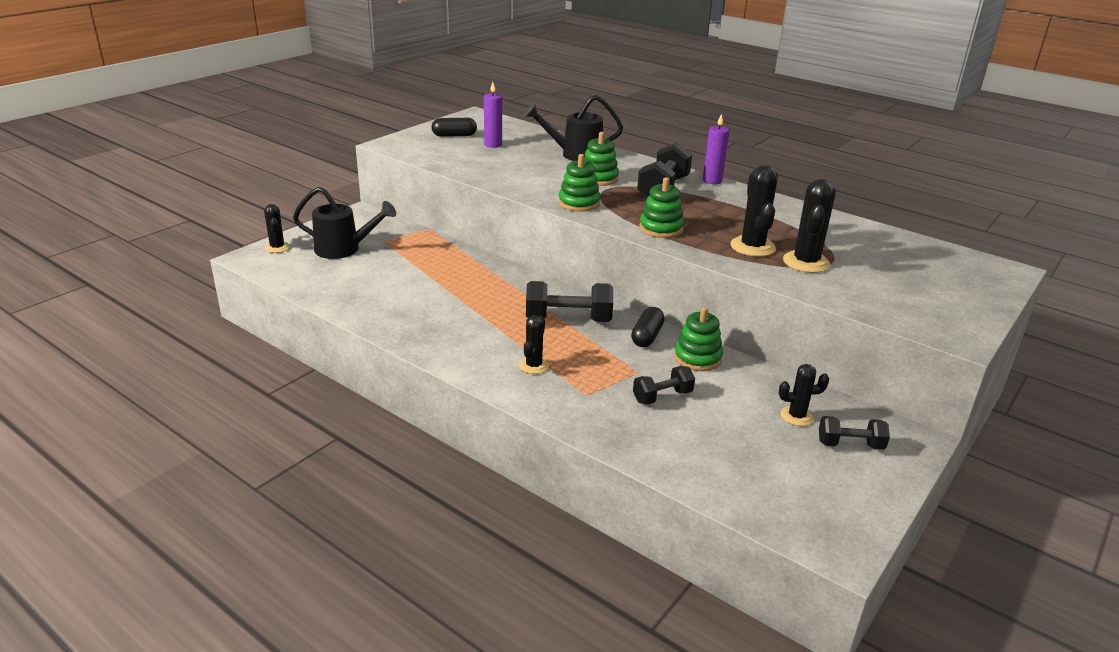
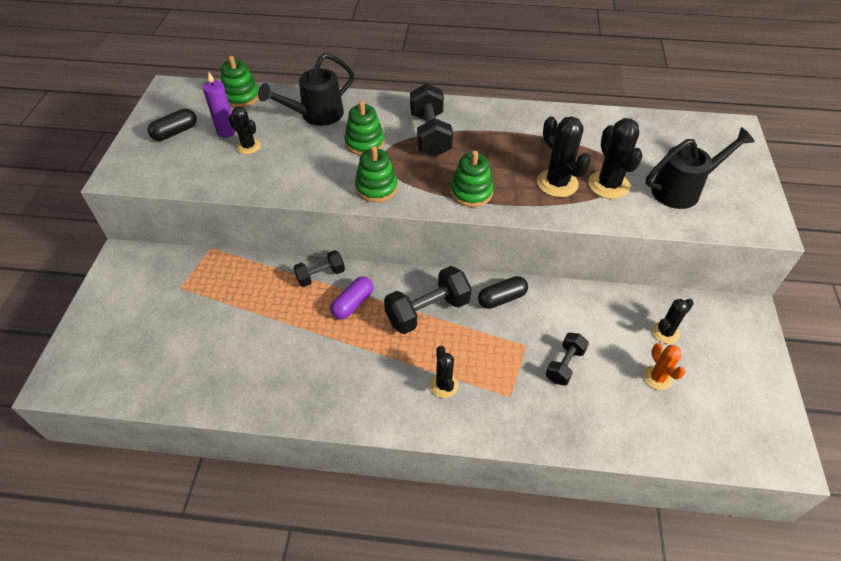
camera: 30 degrees left, 20 degrees up
(277, 247) = (74, 352): black cactus -> black cactus (248, 146)
(343, 249) = (149, 320): black watering can -> black watering can (682, 190)
(508, 294) = (353, 304): none -> purple capsule
(647, 336) = (502, 298): black capsule -> black capsule turned 75 degrees clockwise
(697, 358) = (556, 304): green stacking toy -> green stacking toy (241, 97)
(712, 181) = (459, 105): purple candle -> none
(752, 440) = (657, 378): none -> orange cactus
(850, 445) = (717, 343): black dumbbell -> black dumbbell (320, 275)

